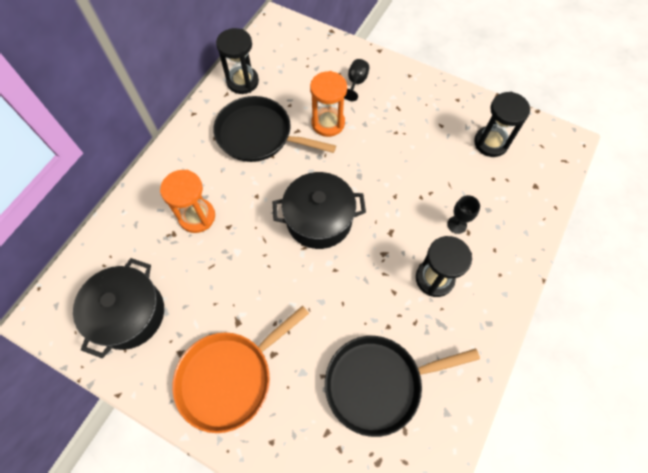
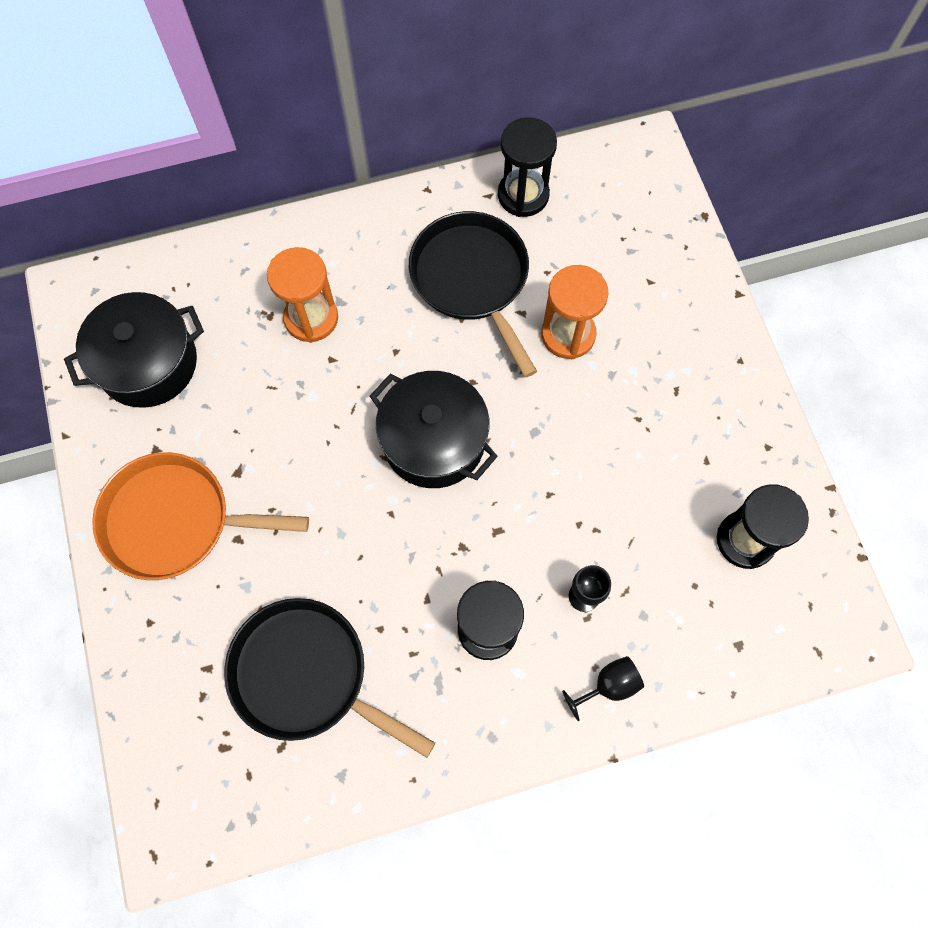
camera: 45 degrees right, 5 degrees up
(356, 82) = (659, 312): black goblet -> black goblet (608, 685)

